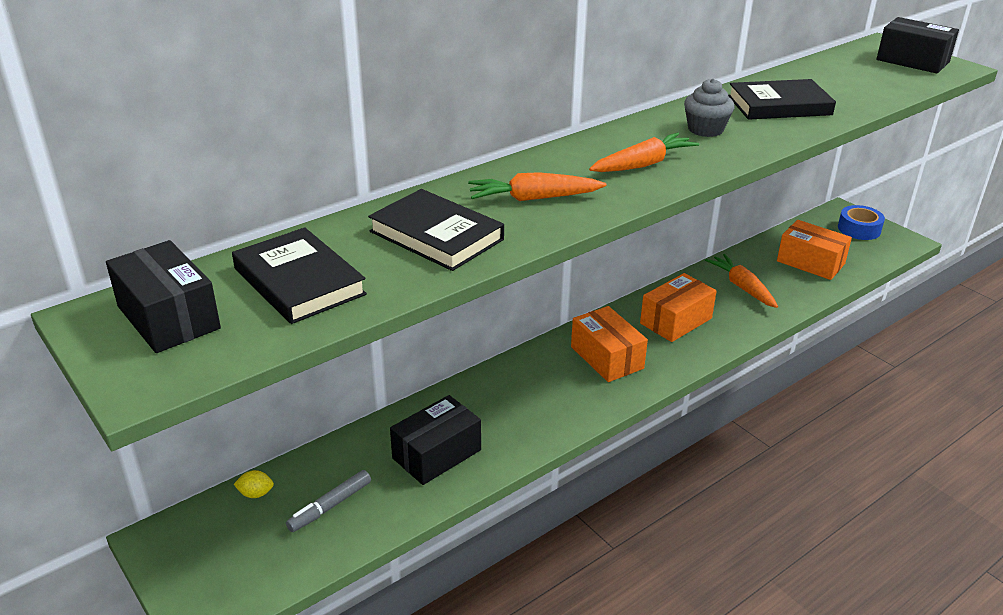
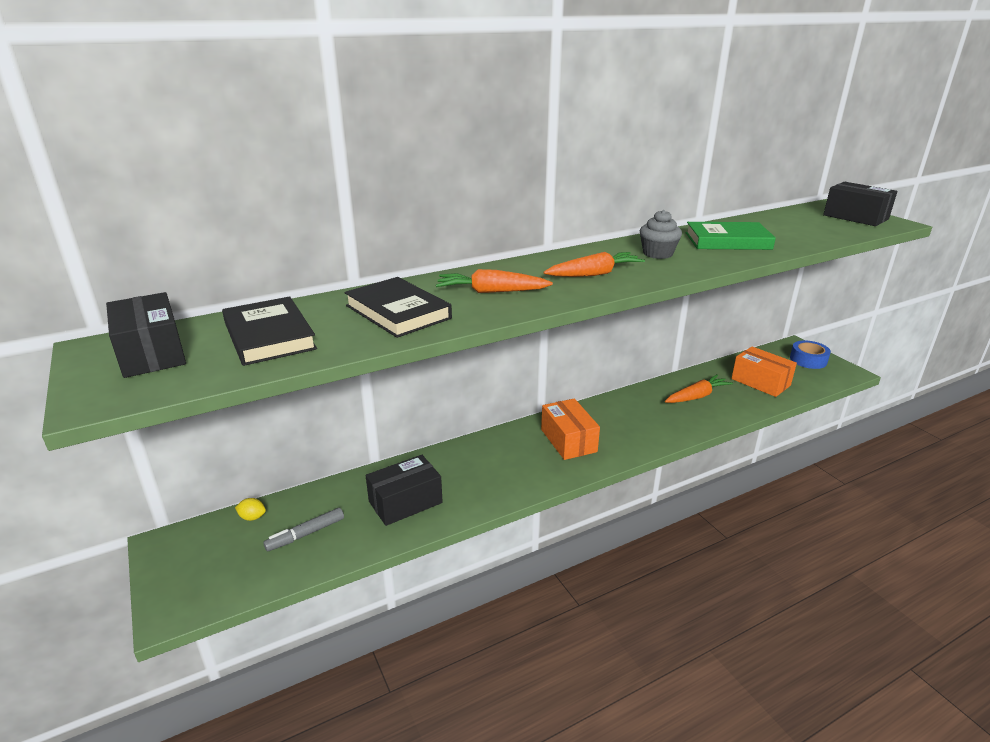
camera: 10 degrees right, 5 degrees down
(676, 321) = (634, 417): orange box -> none
(742, 287) = (697, 396): orange carrot -> orange carrot turned 75 degrees clockwise
(779, 105) = (727, 241): black book -> green book

